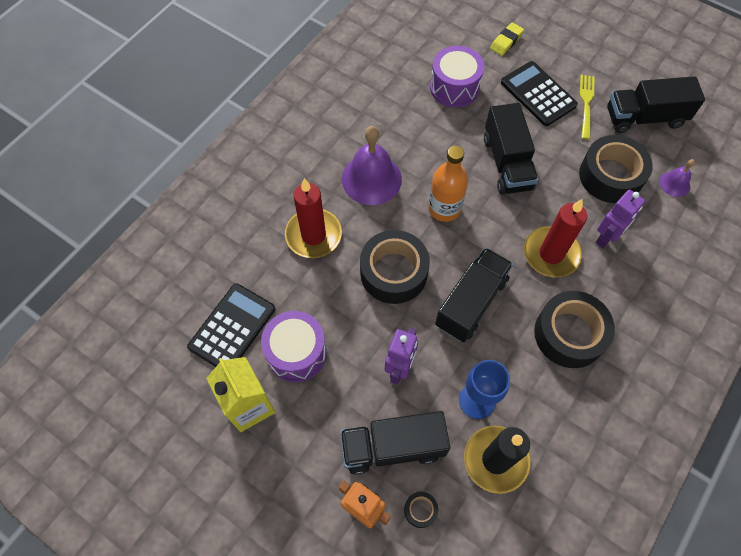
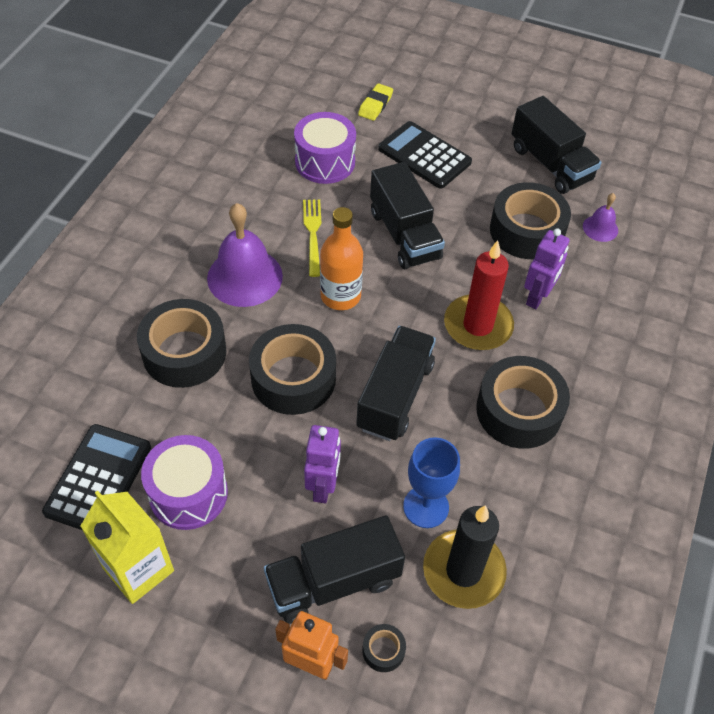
camera: 15 degrees left, 10 degrees down
(313, 235) = (184, 352): red candle -> black tape
(586, 104) = (481, 158): yellow fork -> yellow fork (312, 233)
(644, 118) = (550, 164): black truck -> black truck turned 105 degrees counterclockwise

